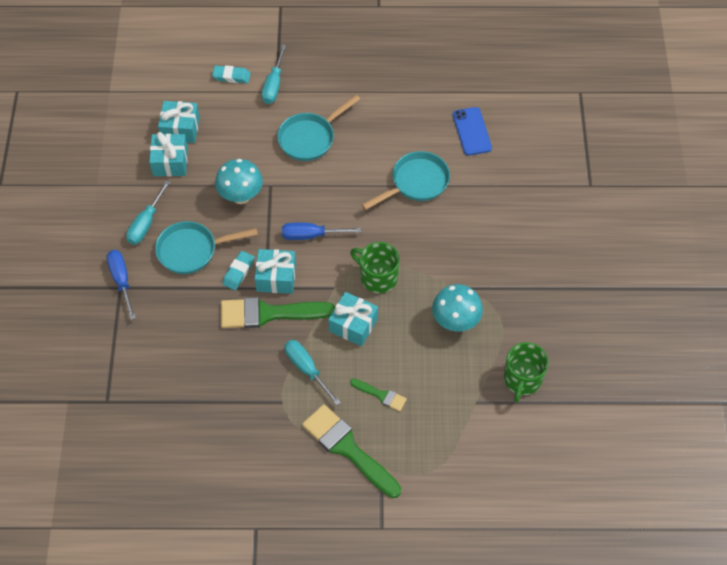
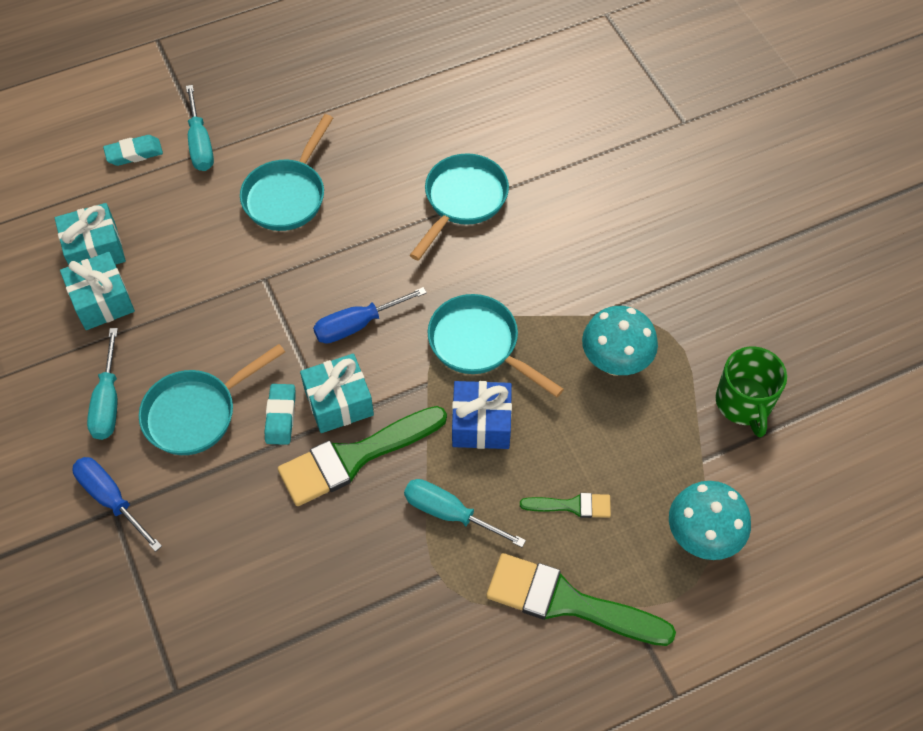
camera: 25 degrees left, 0 degrees up
(241, 196) = (230, 309): turquoise mushroom -> turquoise mushroom (701, 537)
(353, 325) = (481, 424): turquoise gift -> blue gift
(377, 277) = (479, 345): green mug -> turquoise pan
(472, 131) = (499, 109): blue phone -> none

